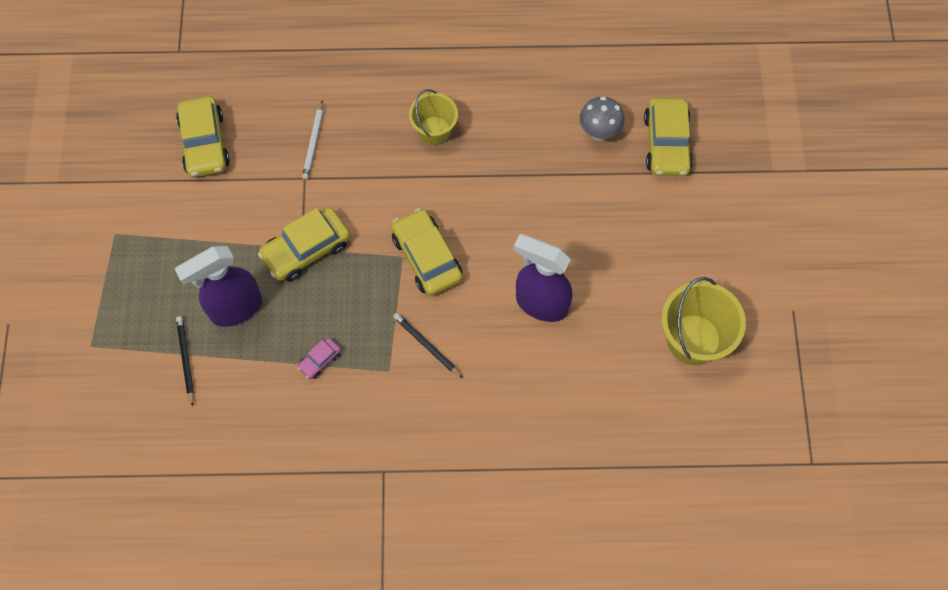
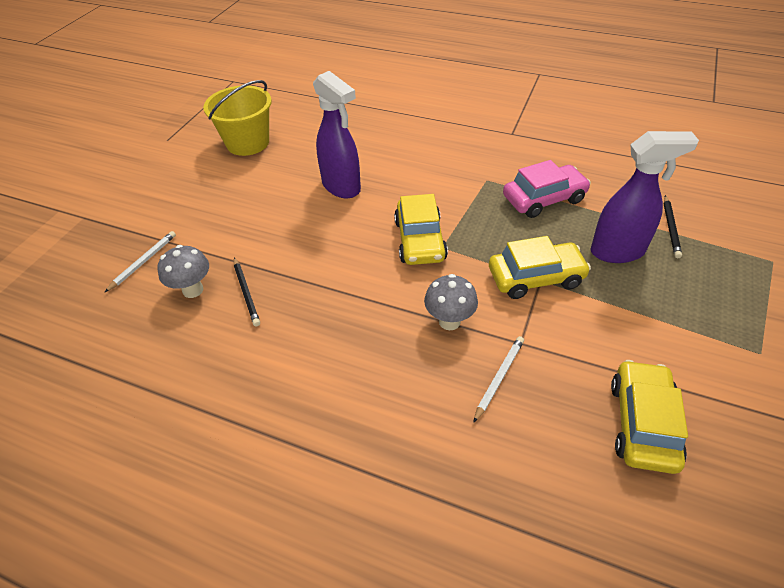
camera: 155 degrees left, 20 degrees down
(320, 360) = (544, 199): pink car -> pink car, size x2.04
(367, 178) = (449, 321): none -> grey mushroom
(427, 345) = (448, 186): black pencil -> black pencil (246, 293)
(434, 131) = (354, 345): yellow bucket -> none
(666, 143) = (143, 262): yellow car -> white pencil

